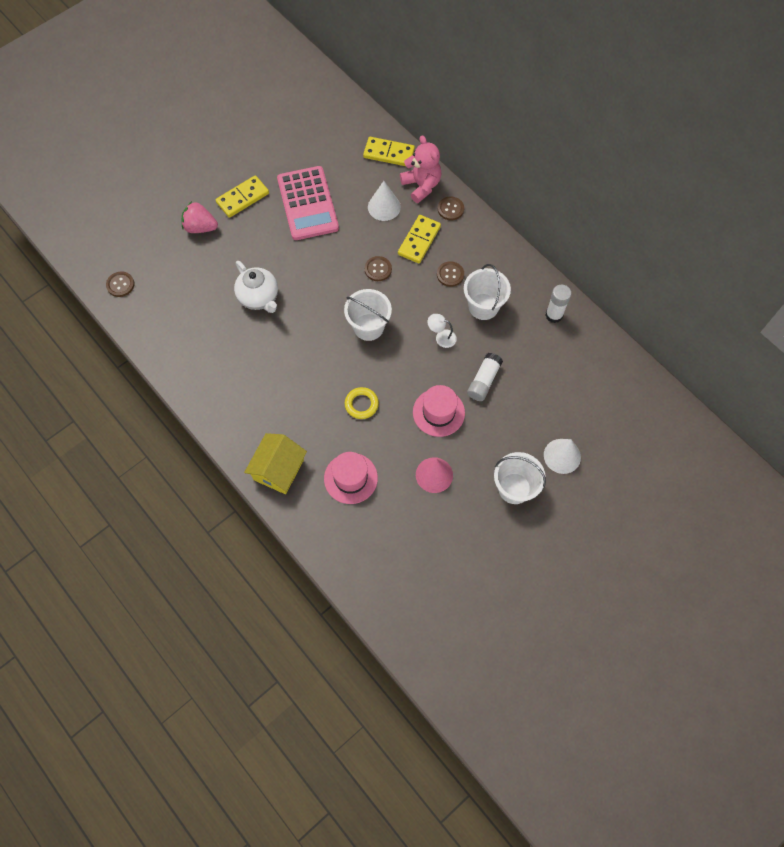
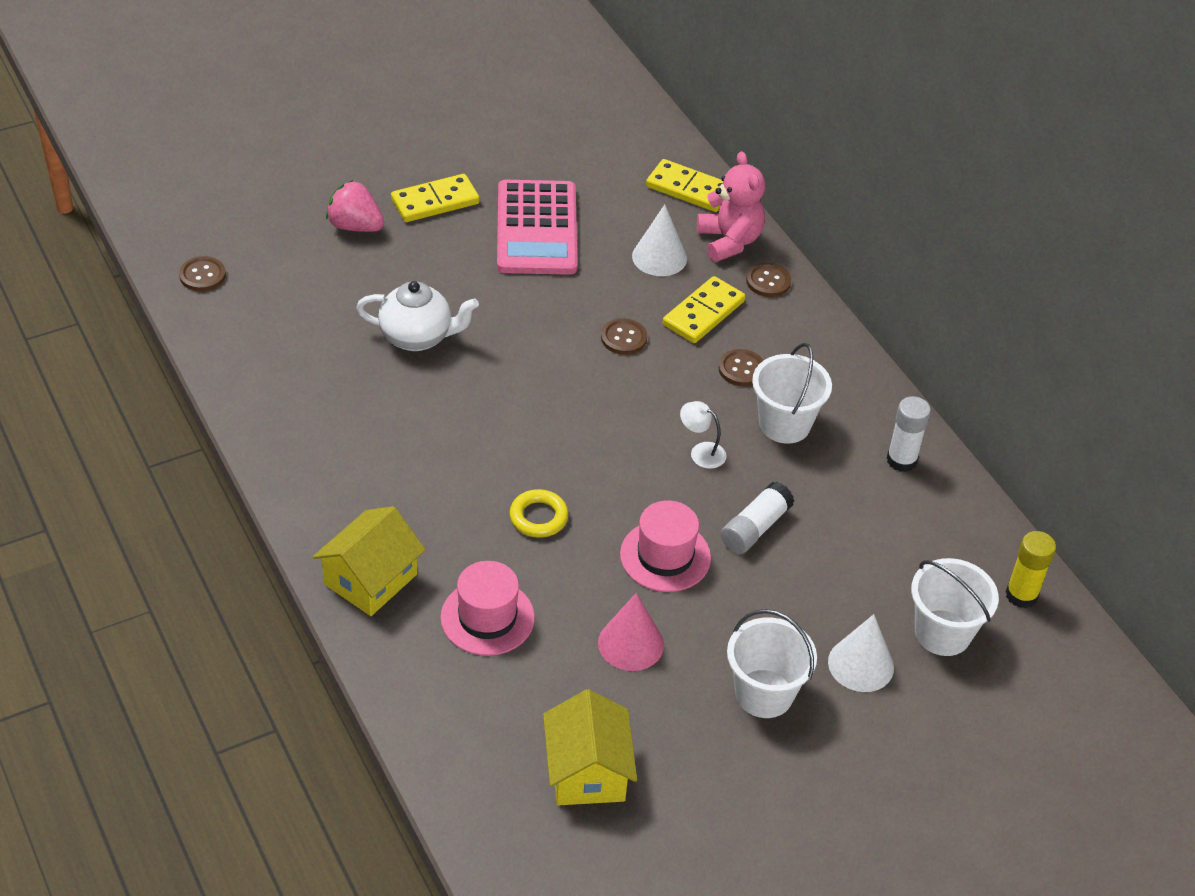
camera: 10 degrees right, 20 degrees down
(259, 298) = (417, 337): white teapot -> white teapot turned 60 degrees counterclockwise
(368, 327) = (584, 413): white bucket -> white bucket (942, 633)
(431, 562) = (587, 771): none -> yellow house
(638, 388) = (1021, 595): none -> yellow glue stick

